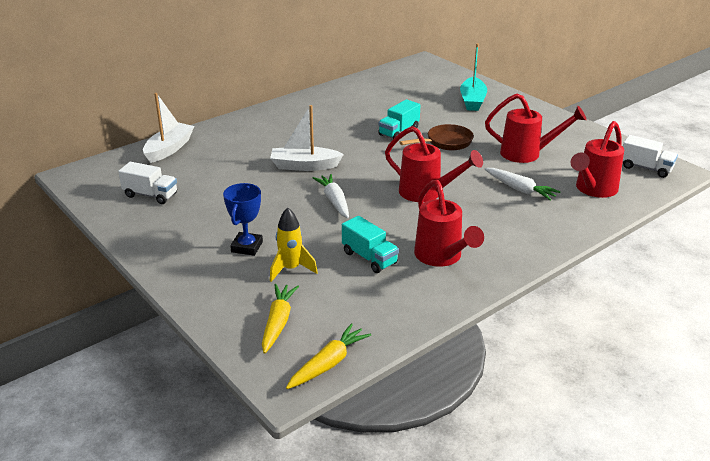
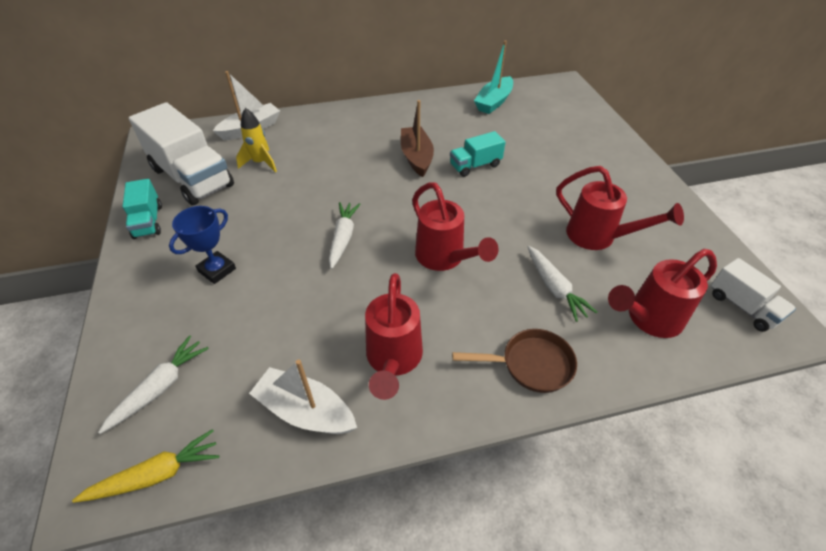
camera: 25 degrees right, 15 degrees up
(150, 195) = (192, 177): white truck -> white truck, size x1.95
(278, 322) = (160, 387): yellow carrot -> white carrot
(291, 269) = (231, 316): yellow rocket -> yellow rocket (260, 163)
(304, 166) = (350, 183): white boat -> white boat (305, 411)
(345, 136) = (416, 157): none -> brown boat
(369, 258) = (317, 330): turquoise truck -> turquoise truck (148, 221)
(446, 142) = (515, 194): brown pan -> brown pan (531, 364)
(472, 101) = (583, 145): turquoise boat -> turquoise boat (494, 102)

